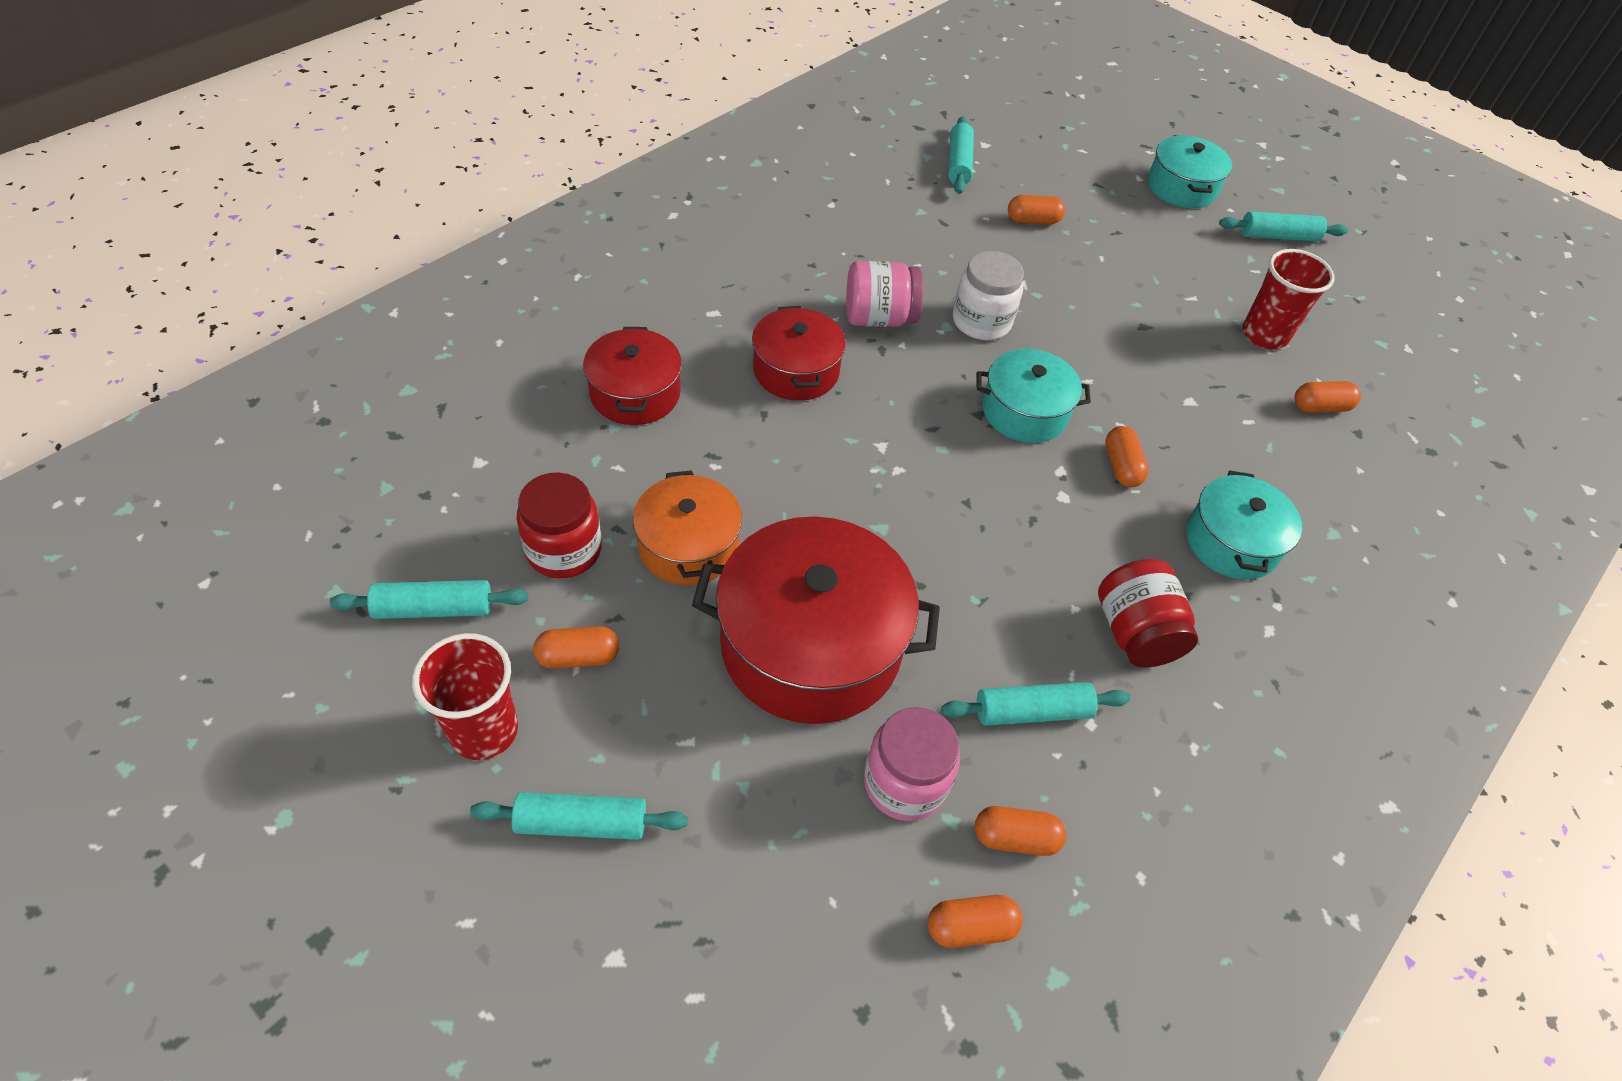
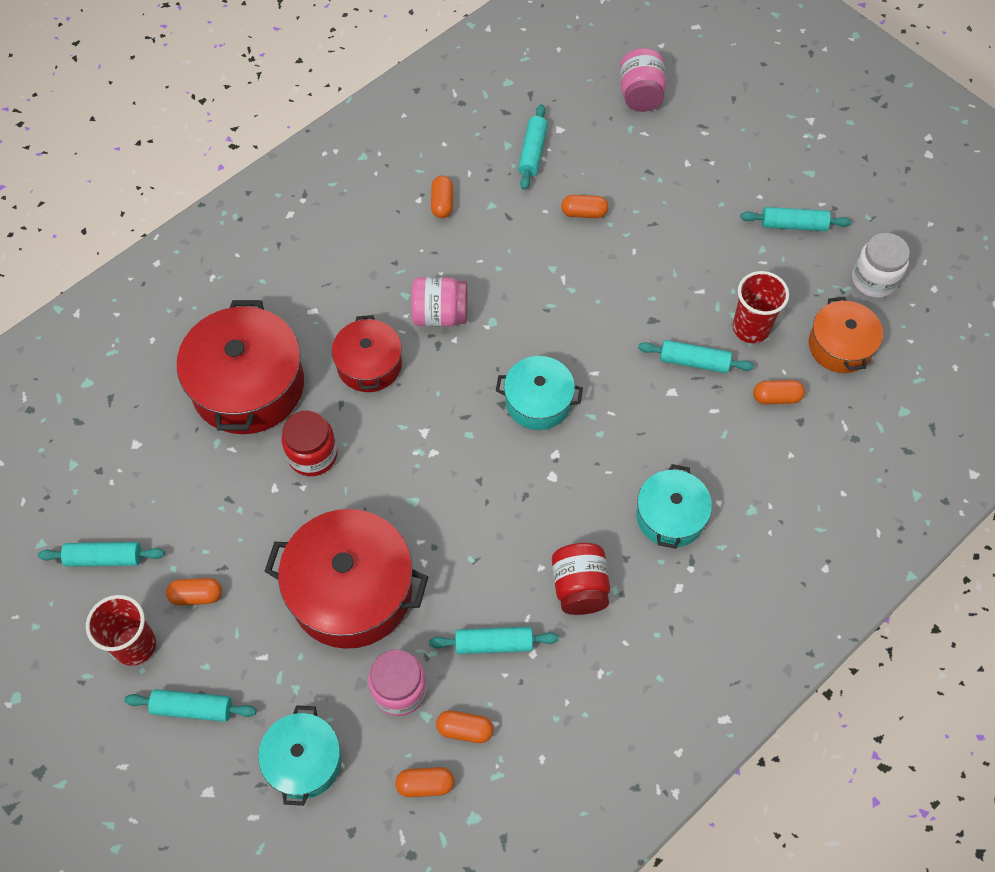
camera: 10 degrees right, 10 degrees up
(564, 550) = (191, 515): red jar -> red jar (312, 455)
(635, 393) = (248, 385): red pot -> red pot, size x1.72
(688, 546) = (275, 513): orange pot -> orange pot (840, 346)
(981, 322) = (521, 317): white jar -> white jar (874, 279)
(1069, 117) = (640, 95): none -> pink jar
(1121, 466) = (602, 451): orange capsule -> orange capsule (442, 203)
(1181, 187) = (722, 173): turquoise pot -> turquoise pot (304, 761)
(1207, 369) = (694, 361): none -> turquoise rolling pin

